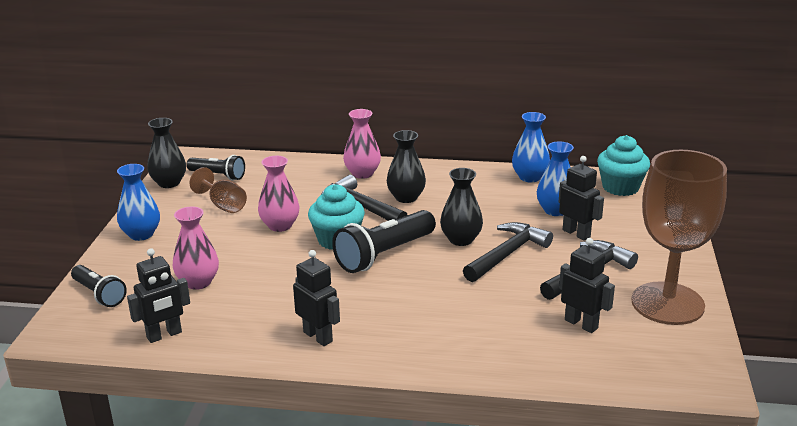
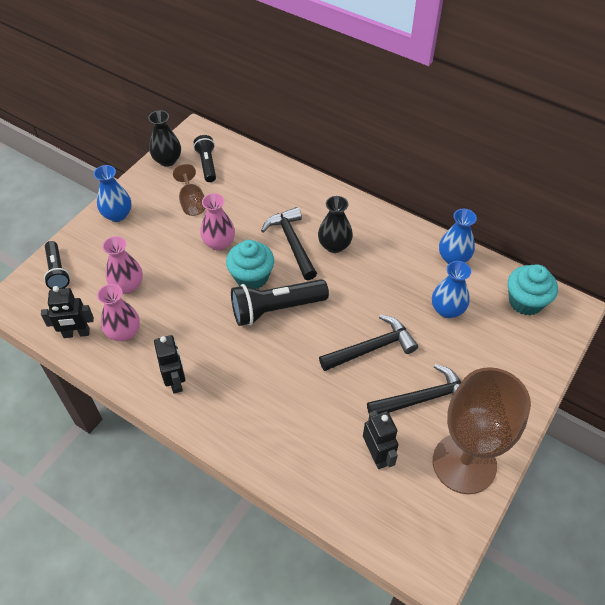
camera: 25 degrees right, 25 degrees up
(218, 176) = (207, 164): black flashlight -> black flashlight turned 150 degrees counterclockwise
(362, 173) = (318, 202): pink vase -> pink vase (124, 332)
(461, 240) = (346, 315): black vase -> none
(576, 233) = (446, 346): black robot -> none

